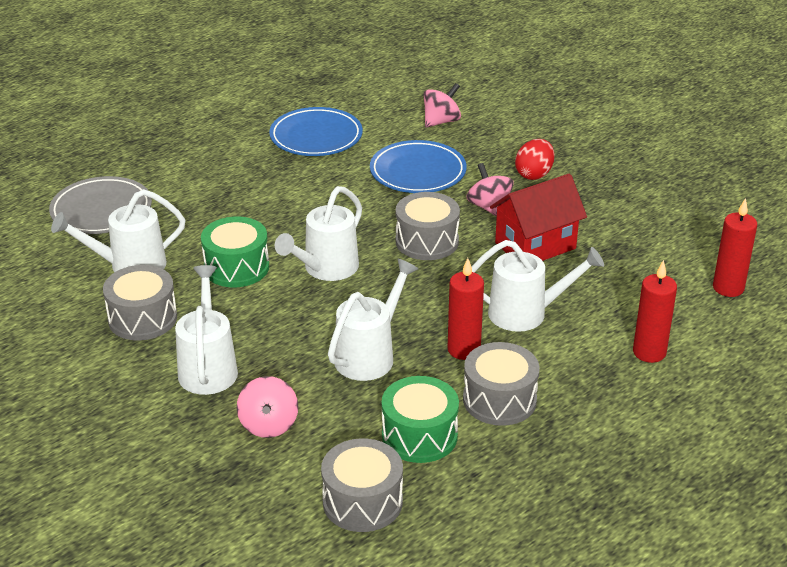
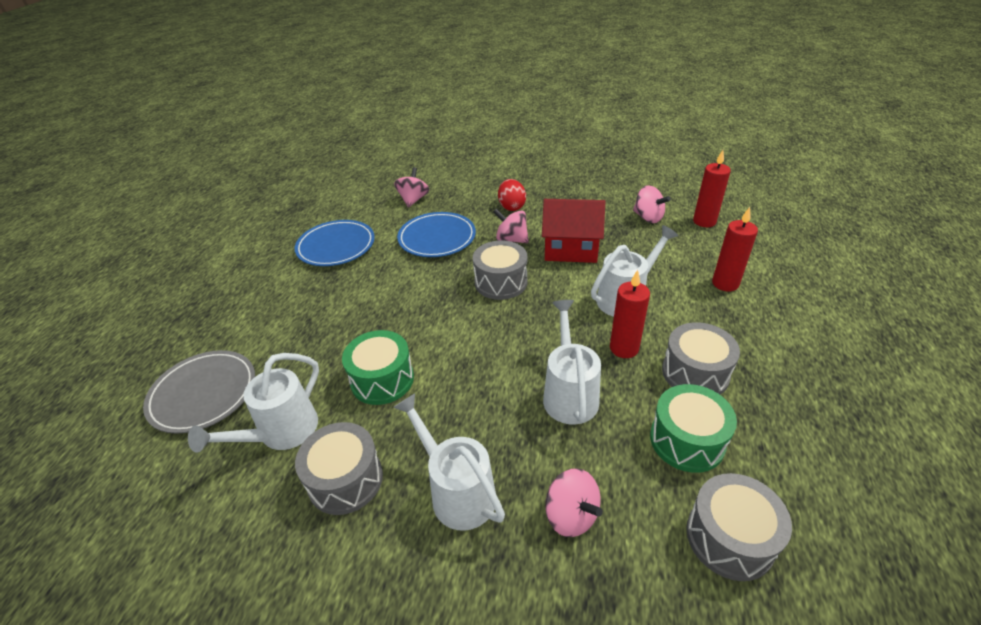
camera: 35 degrees left, 5 degrees up
(325, 269) = (455, 341): white watering can -> none
(535, 246) = (571, 250): red house -> red house turned 75 degrees clockwise
(668, 254) = (648, 217): none -> pink spinning top

